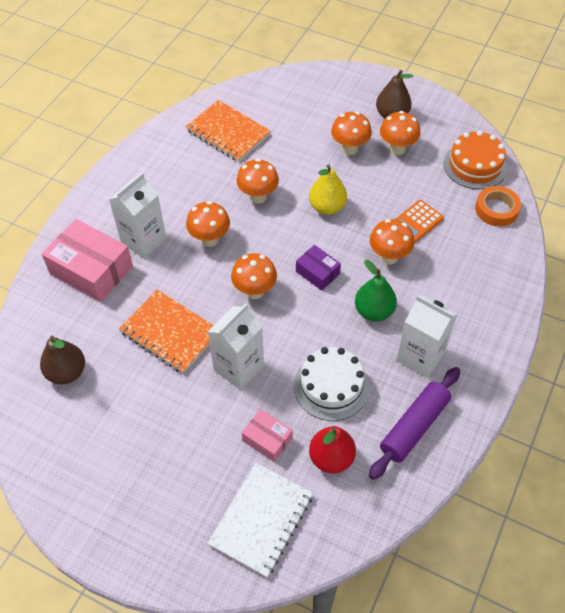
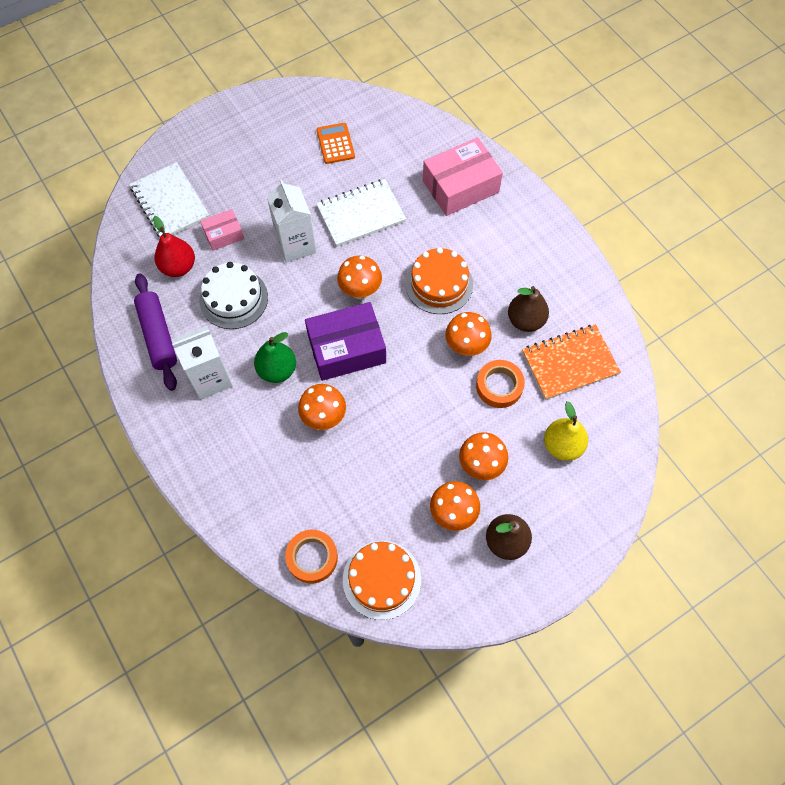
camera: 120 degrees right, 10 degrees up
(66, 372) = (371, 137): brown pear -> brown pear (525, 320)
(143, 241) = (469, 234): white carton -> none
(170, 332) = (361, 214): orange notebook -> white notebook
(210, 239) = (439, 284): orange mushroom -> orange cake
(277, 164) = (499, 386): none -> orange tape
(317, 272) = (346, 349): purple box -> purple box, size x1.88
(327, 207) = (416, 399): yellow pear -> yellow pear (562, 445)
(416, 222) = (347, 469): orange calculator -> orange calculator (335, 144)

